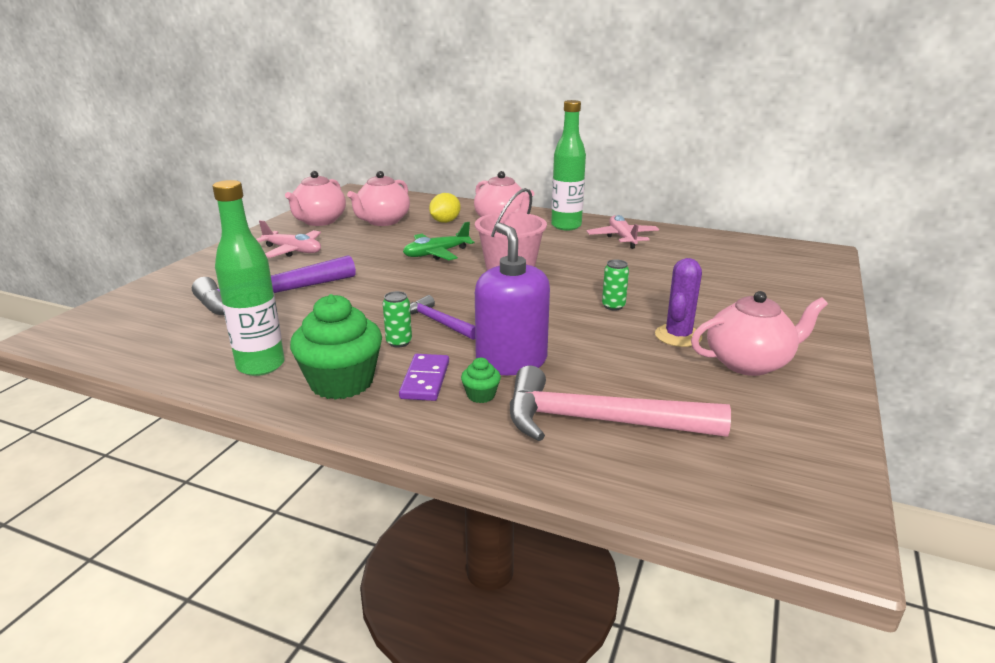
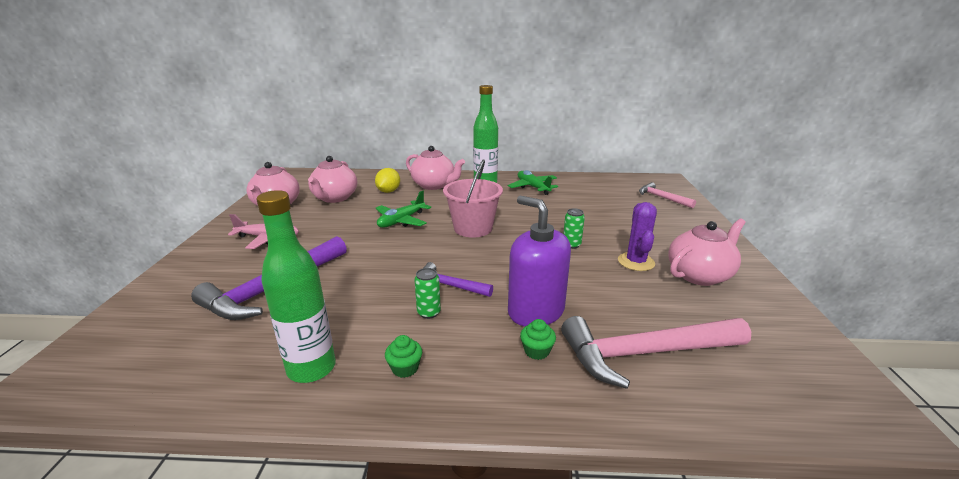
camera: 20 degrees left, 0 degrees up
(341, 382) = (405, 368): green cupcake -> green cupcake, size x0.44
(425, 380) = (479, 347): purple domino -> none
(622, 238) = (533, 187): pink plane -> green plane
(791, 272) = (662, 198): none -> pink hammer

